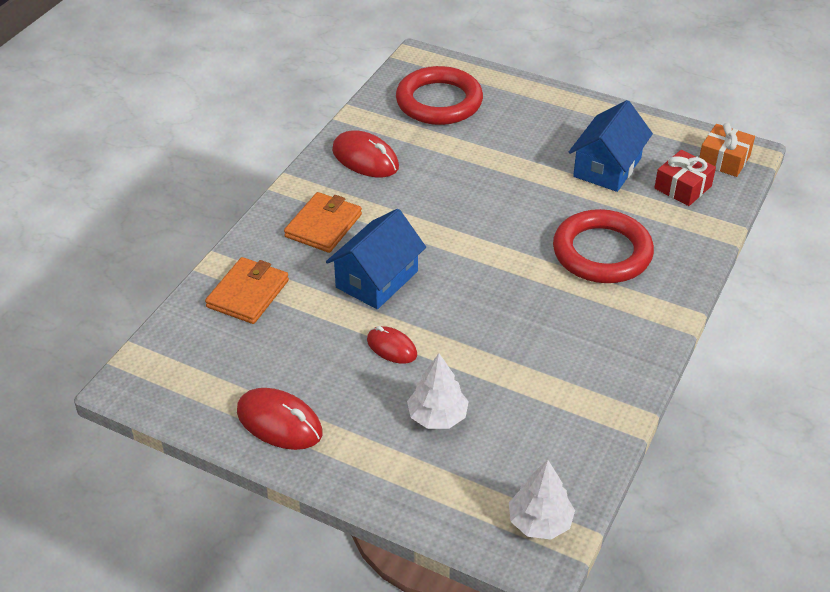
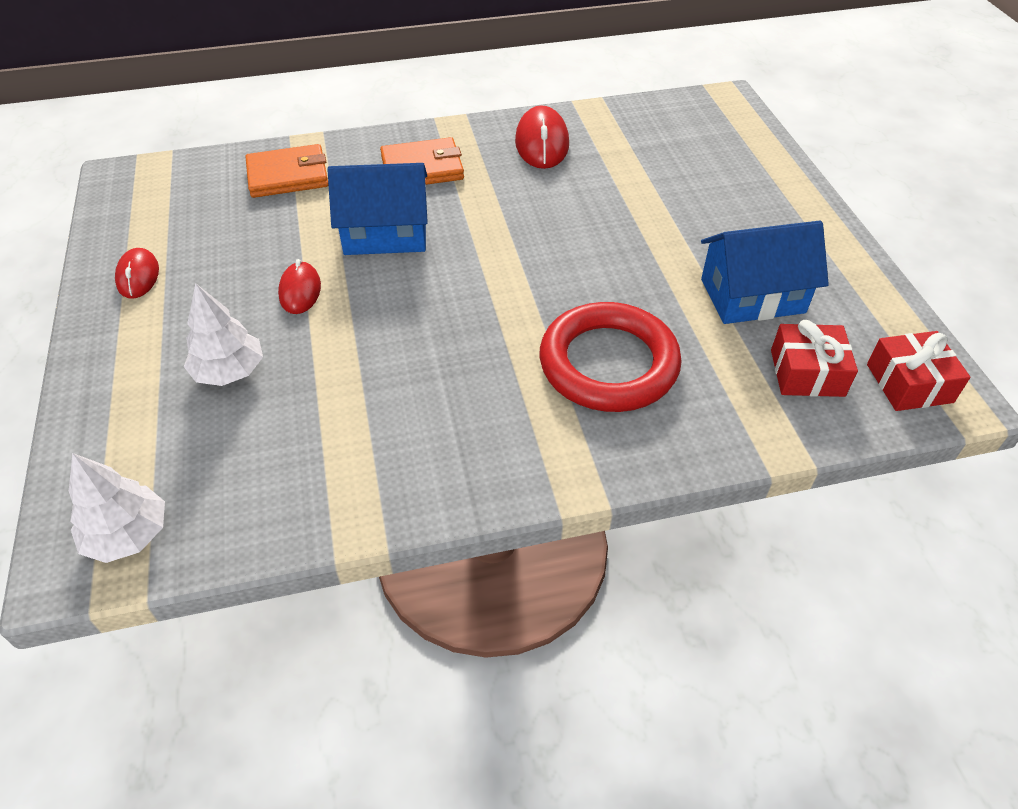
camera: 50 degrees right, 5 degrees up
(279, 422) = (138, 276): red mouse -> red mouse, size x0.63
(439, 101) = (683, 140): red ring -> none
(724, 159) = (909, 383): orange gift -> red gift

